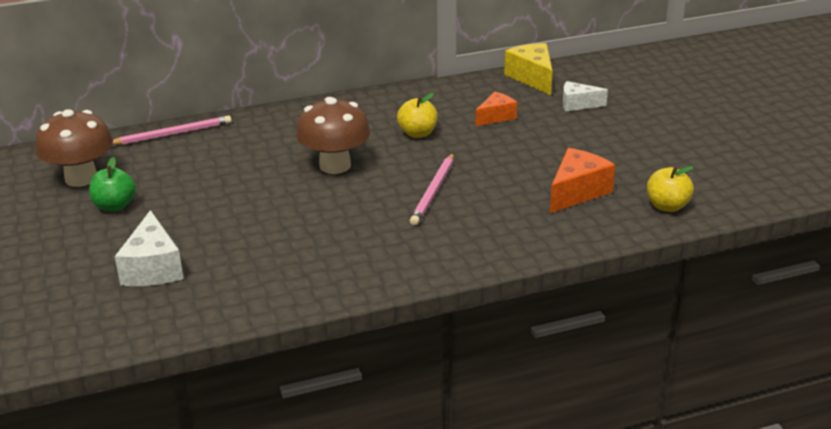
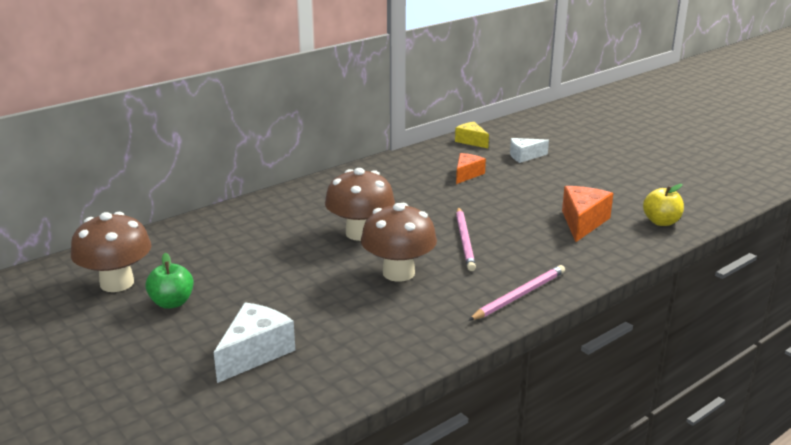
camera: 20 degrees left, 5 degrees down
(153, 268) = (255, 353): white cheese -> white cheese turned 120 degrees counterclockwise
(172, 134) = (183, 229): pink pencil -> pink pencil (519, 295)
(340, 214) = (398, 273): none -> brown mushroom
(417, 133) = (412, 197): yellow apple -> none
(532, 78) = (471, 141): yellow cheese -> yellow cheese, size x0.65

